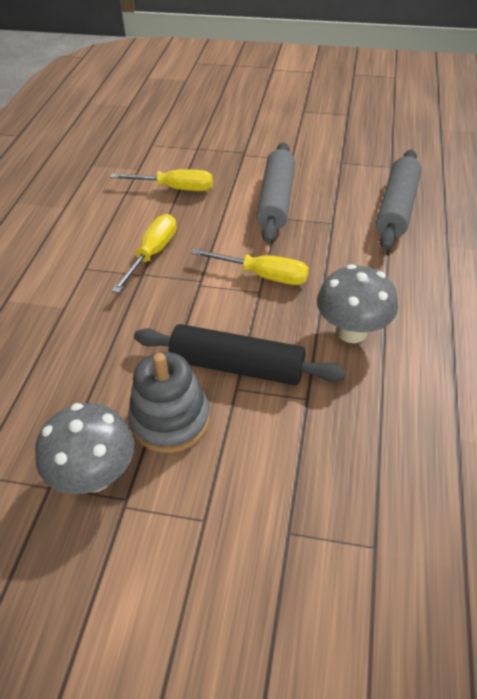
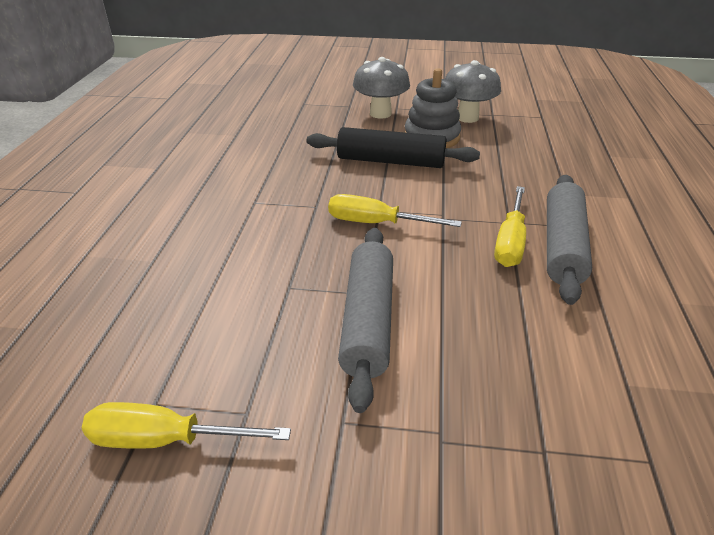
camera: 175 degrees right, 10 degrees down
(175, 188) = (534, 340): yellow screwdriver -> yellow screwdriver (166, 440)
(352, 332) = (292, 183): grey mushroom -> grey mushroom (380, 114)
(397, 208) = (188, 312): grey rolling pin -> grey rolling pin (562, 246)

